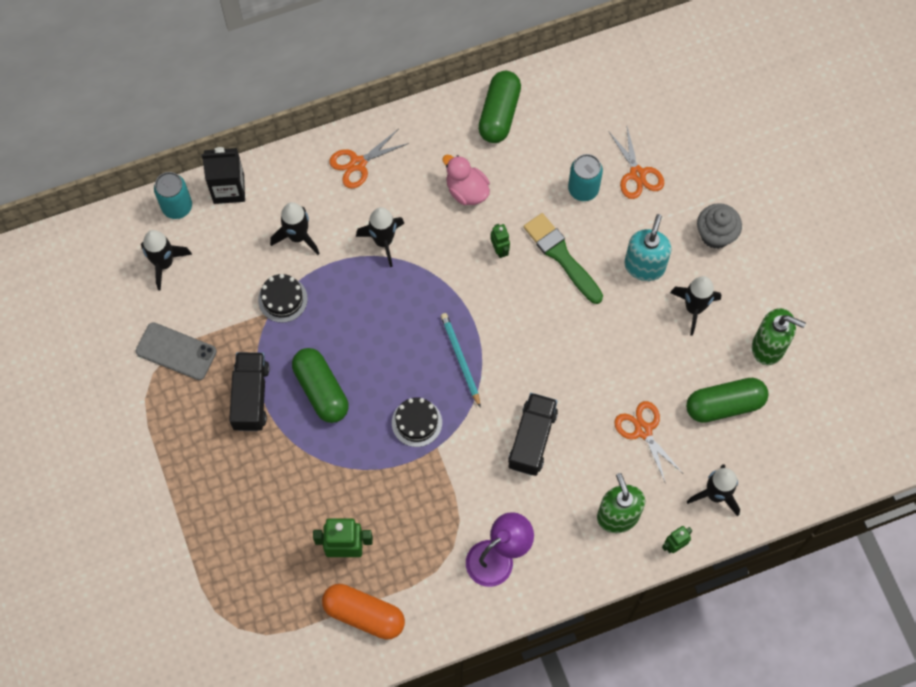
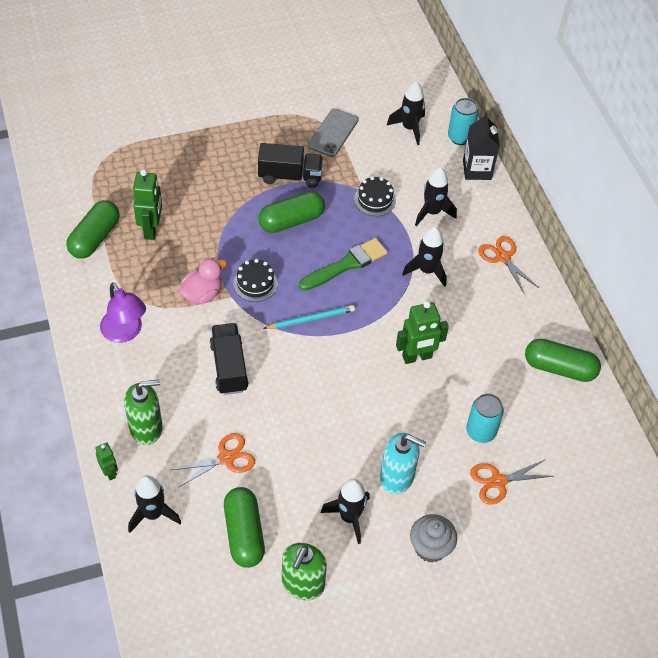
camera: 90 degrees right, 15 degrees down
(364, 614) = (95, 238): orange capsule -> green capsule
(466, 191) = (477, 336): pink duck -> pink duck (202, 294)
(500, 250) = (417, 357): green robot -> green robot, size x1.78
(532, 439) = (229, 367): black truck -> black truck turned 120 degrees counterclockwise
(561, 256) = (409, 406): green brush -> green brush (346, 264)

